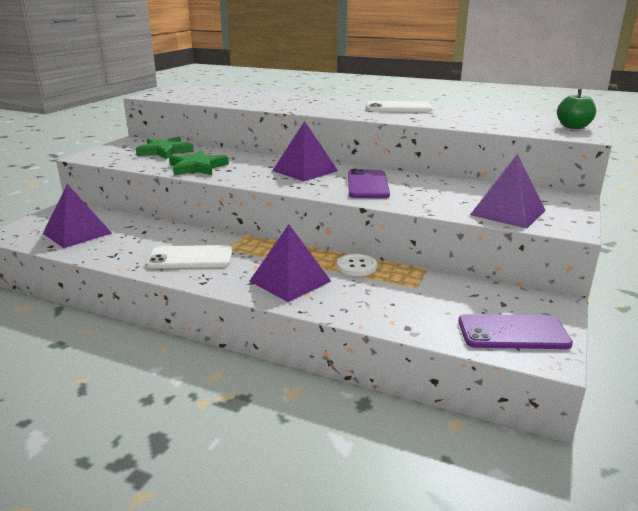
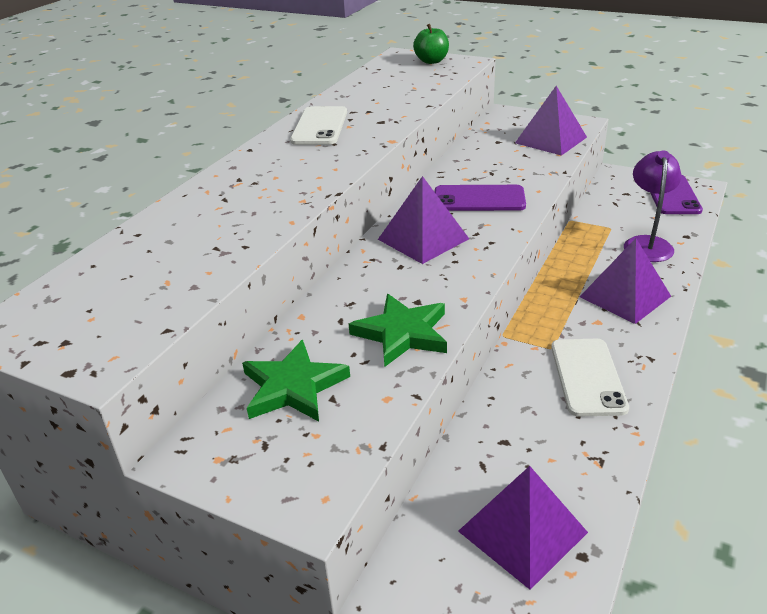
camera: 85 degrees left, 10 degrees up
(357, 266) = (577, 256): white button -> none
(385, 302) = (647, 243): none -> purple lamp

